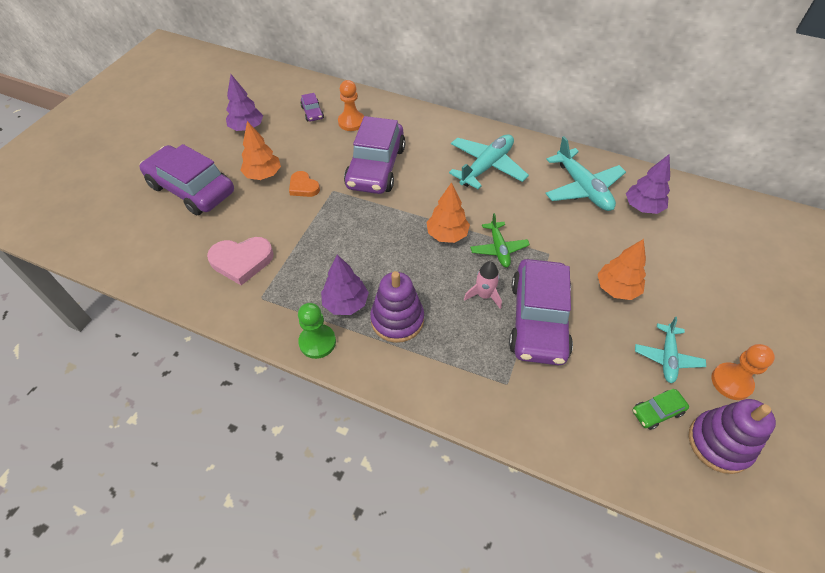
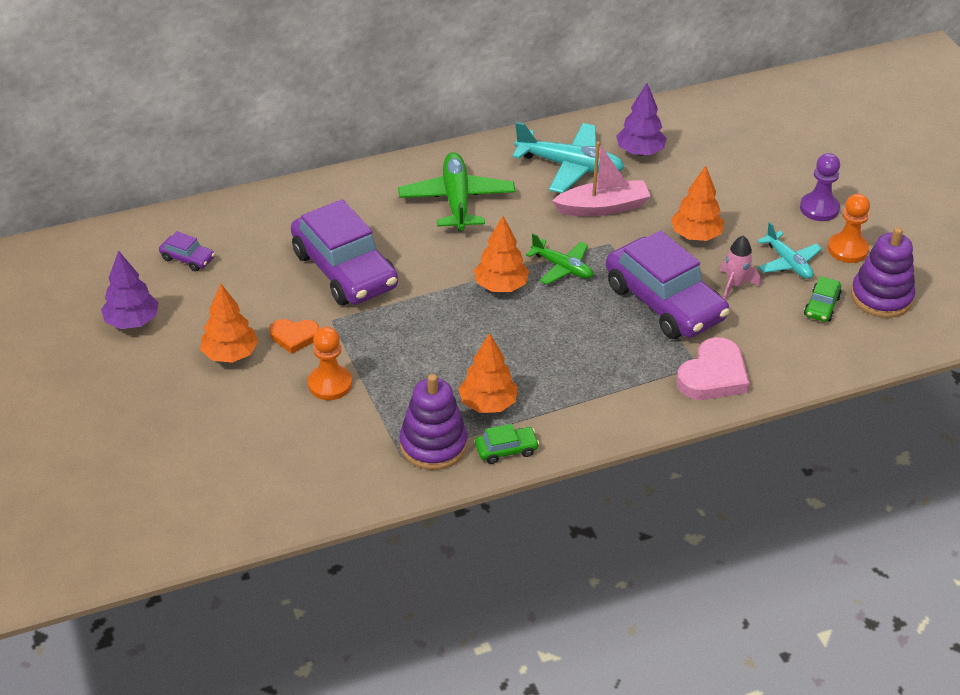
camera: 45 degrees left, 10 degrees down
(191, 189) = (167, 420): purple car -> none
(242, 261) = (334, 442): pink heart -> pink heart (713, 375)
(317, 342) = (506, 450): green pawn -> green car
(346, 303) = (488, 404): purple tree -> orange tree
(351, 122) = (250, 241): orange pawn -> orange pawn (330, 384)
(397, 320) = (551, 384): purple stacking toy -> purple stacking toy (433, 445)
(484, 295) = (598, 314): pink rocket -> pink rocket (735, 285)
(486, 167) = (457, 200): turquoise plane -> green plane
(573, 227) = (603, 207): none -> pink boat
(741, 333) = (819, 208): none -> purple pawn

